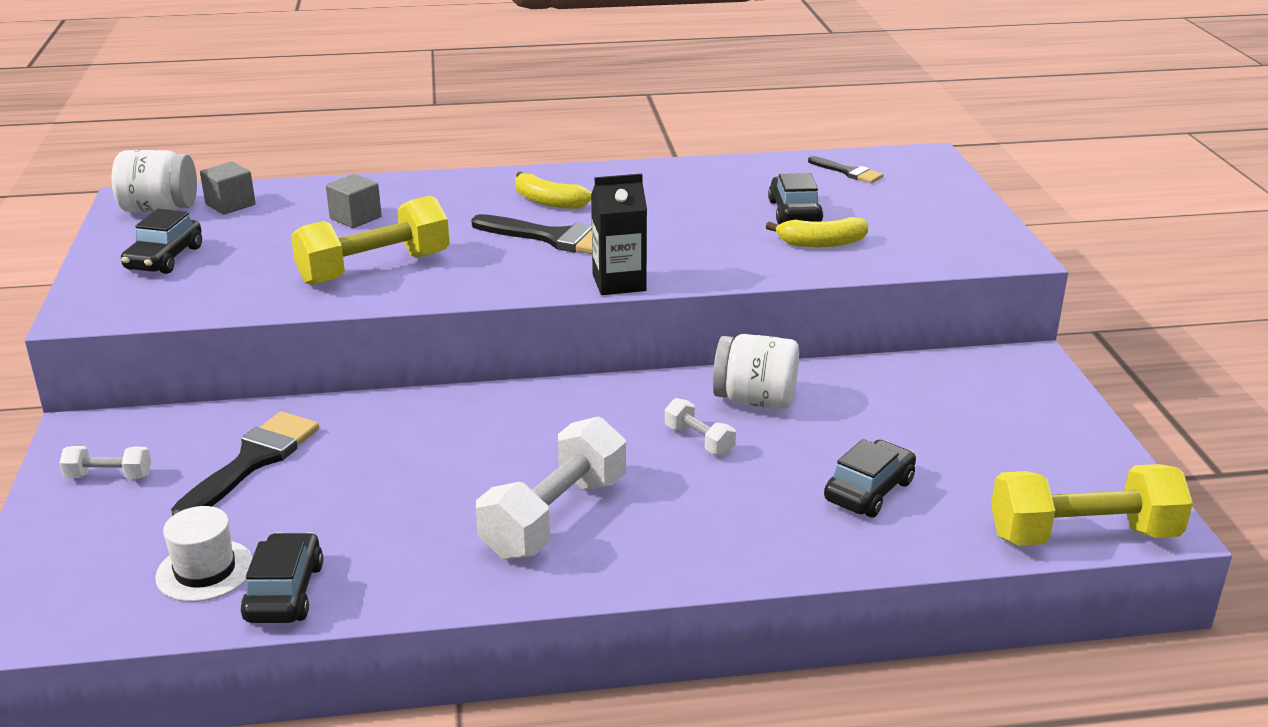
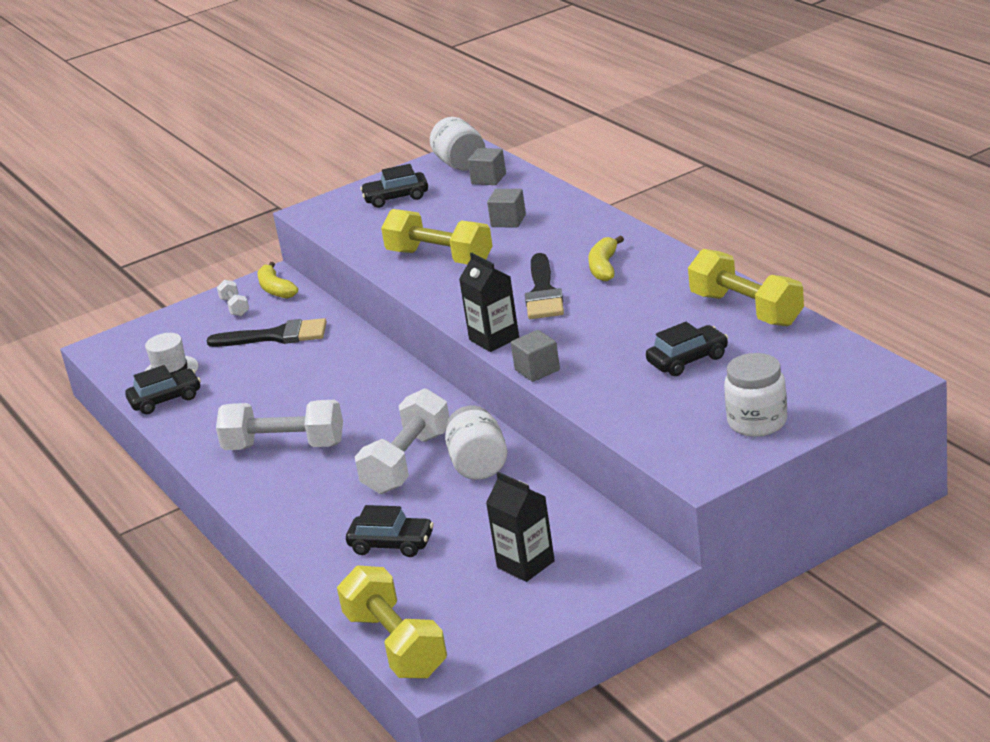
camera: 70 degrees right, 0 degrees up
(699, 440) = (407, 462): white dumbbell -> white dumbbell, size x2.09
(720, 277) = (537, 370): none -> grey cube
(733, 171) = (746, 309): none -> yellow dumbbell
(821, 243) = (639, 388): yellow banana -> yellow banana (276, 289)
(848, 172) = (804, 356): black brush -> none
(944, 214) = (757, 422): none -> white jar
(980, 421) = (525, 564): none -> black carton

